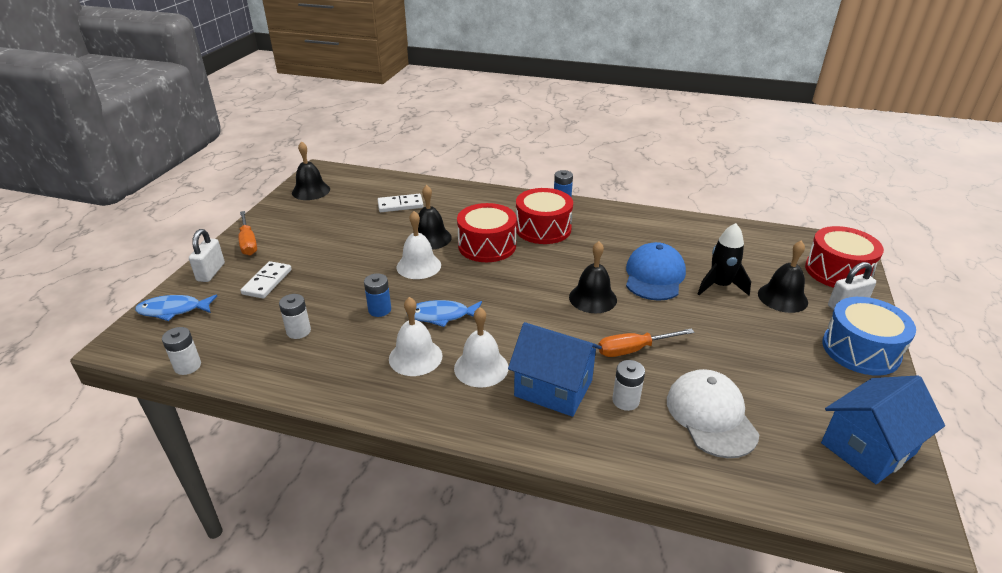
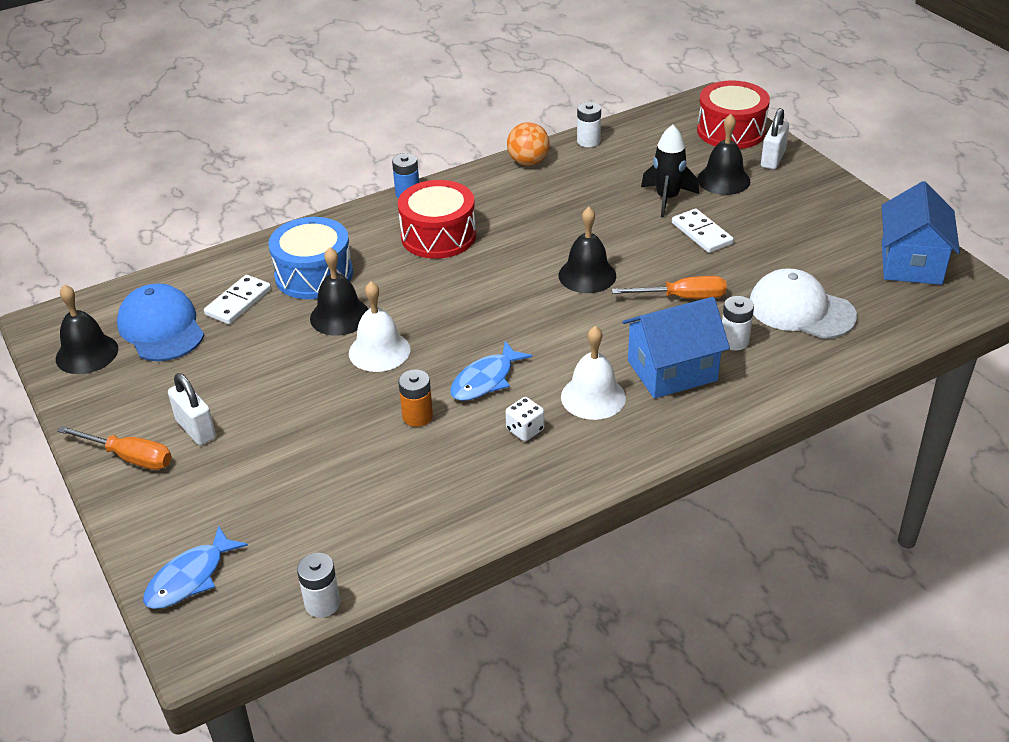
camera: 45 degrees left, 5 degrees up
(211, 272) = (150, 515): white padlock -> white padlock (196, 429)
(267, 282) = (243, 476): white domino -> white domino (702, 233)
(298, 331) = (374, 491): white battery -> white battery (588, 141)
(379, 310) = (417, 416): blue battery -> orange battery
(415, 357) = (525, 430): white bell -> white dice
(487, 246) = (412, 287): red drum -> none
(634, 350) = (682, 297): orange screwdriver -> orange screwdriver turned 120 degrees counterclockwise
(654, 276) = (605, 222): blue cap -> blue cap (161, 328)
(658, 219) = (528, 162): none -> orange ball
(860, 350) = (824, 191): blue drum -> blue drum (314, 275)

